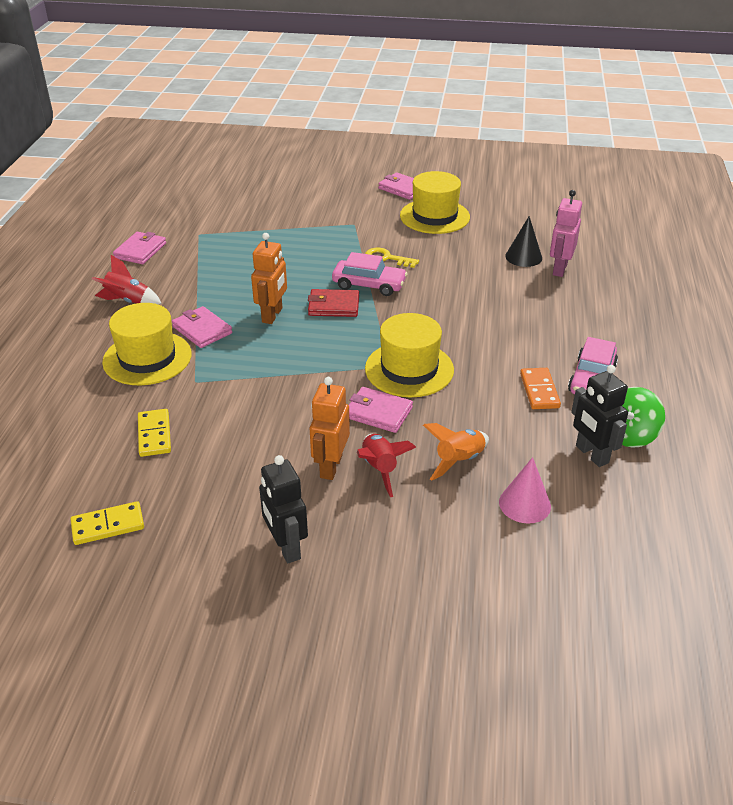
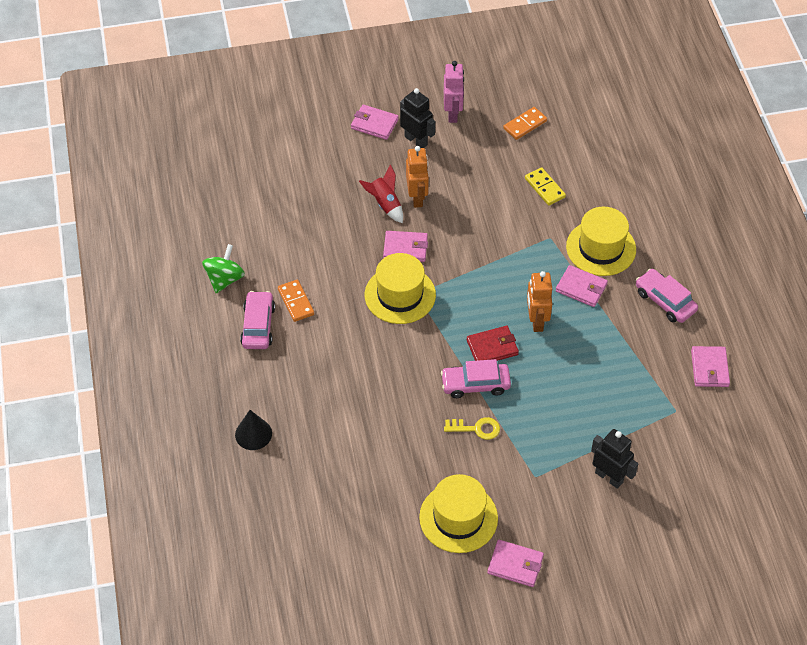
camera: 160 degrees right, 15 degrees up
(108, 525) = (525, 125): yellow domino -> orange domino
(128, 301) = (665, 301): red rocket -> pink car
(337, 595) = (374, 124): none -> pink wallet
(459, 461) = (336, 225): orange rocket -> none
(523, 257) = (347, 472): black cone -> black cone (253, 434)
(524, 504) = (286, 206): pink cone -> none
(559, 269) = (308, 462): pink robot -> pink robot (453, 113)
(591, 454) = (249, 255): black robot -> black robot (609, 477)

